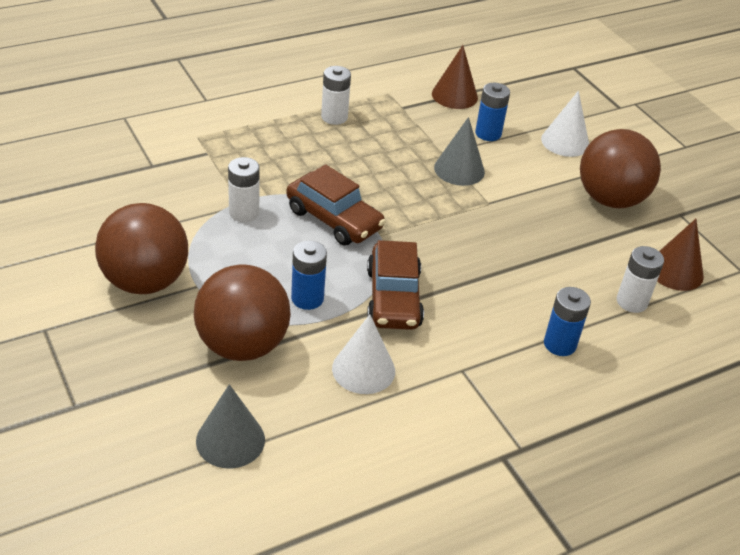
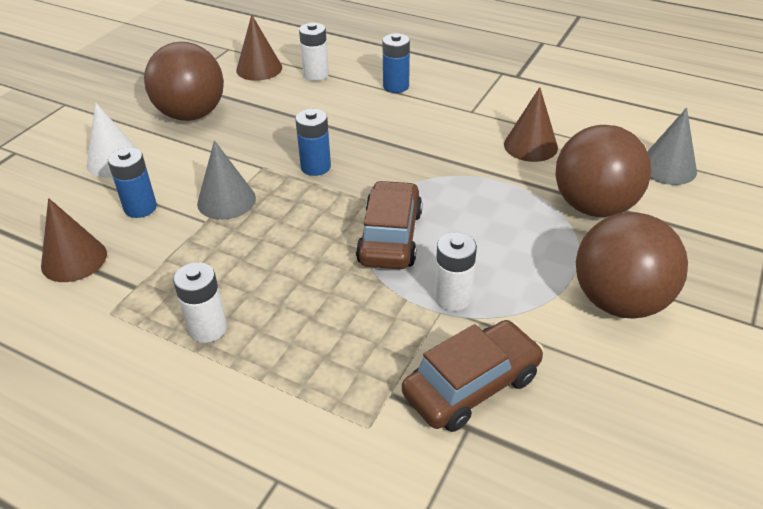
camera: 120 degrees left, 0 degrees up
(307, 298) = (504, 202): blue battery -> blue battery (315, 167)
(363, 369) = (530, 146): white cone -> brown cone
(393, 298) = (445, 163): brown car -> brown car (472, 386)

